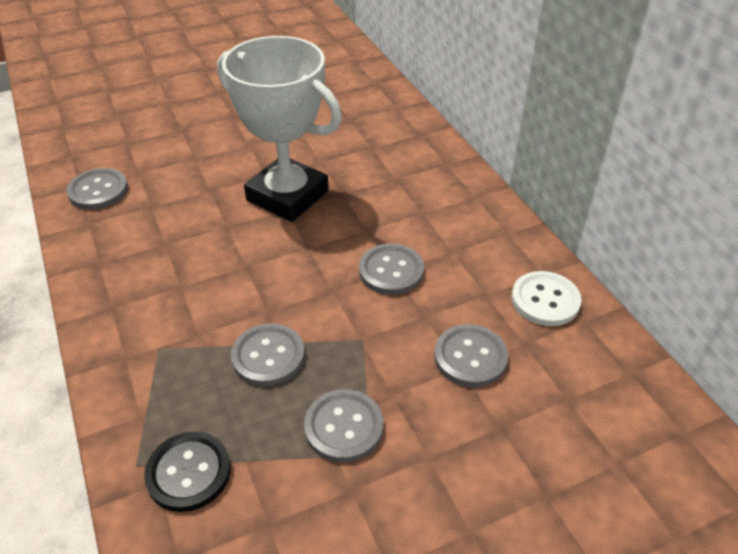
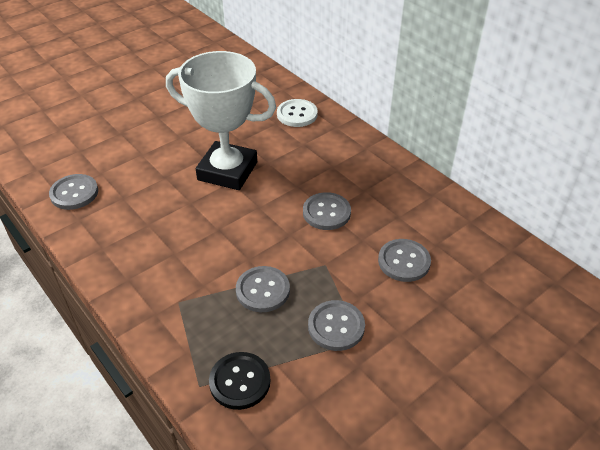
camera: 15 degrees left, 0 degrees up
(545, 300) = (440, 213): white button -> white button (297, 114)

